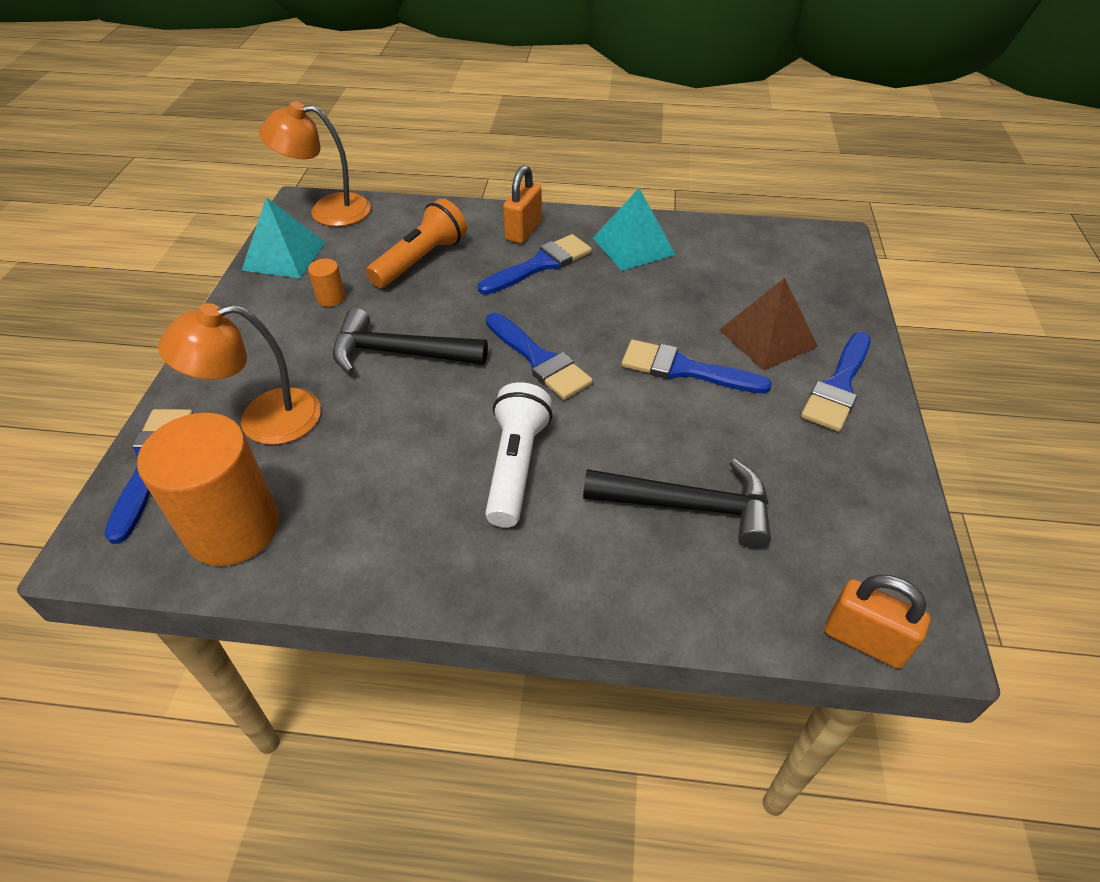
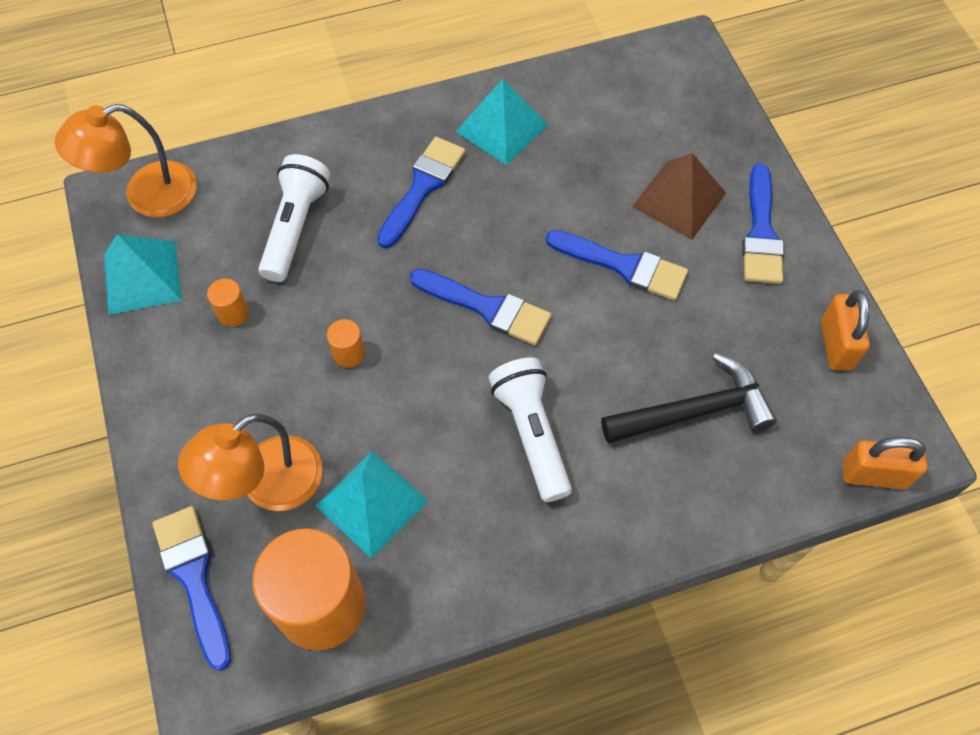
camera: 25 degrees left, 15 degrees up
(336, 466) = (371, 503): none -> turquoise pyramid
(399, 353) = (349, 353): black hammer -> orange cylinder
(420, 260) = (295, 227): orange flashlight -> white flashlight
(523, 231) = (379, 147): orange padlock -> orange padlock (836, 344)
(685, 369) = (623, 266): blue brush -> blue brush turned 150 degrees counterclockwise

